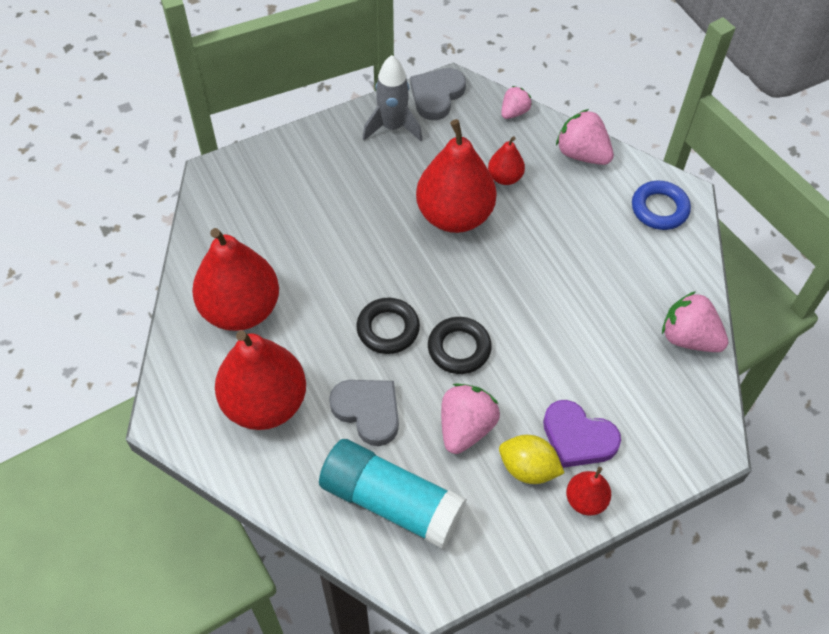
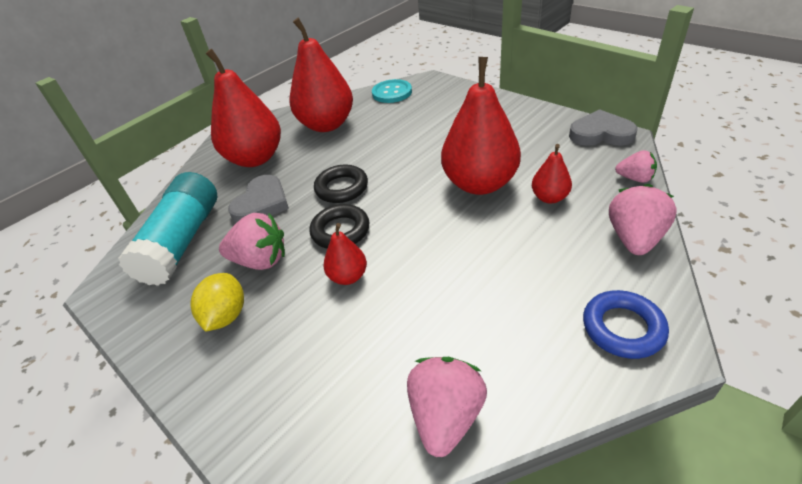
camera: 75 degrees right, 15 degrees down
(214, 221) = (392, 93): none -> turquoise button
(392, 127) = (542, 126): grey rocket -> none
(578, 438) = (269, 344): purple heart -> none
(585, 500) = (196, 373): red pear -> red pear (348, 276)

